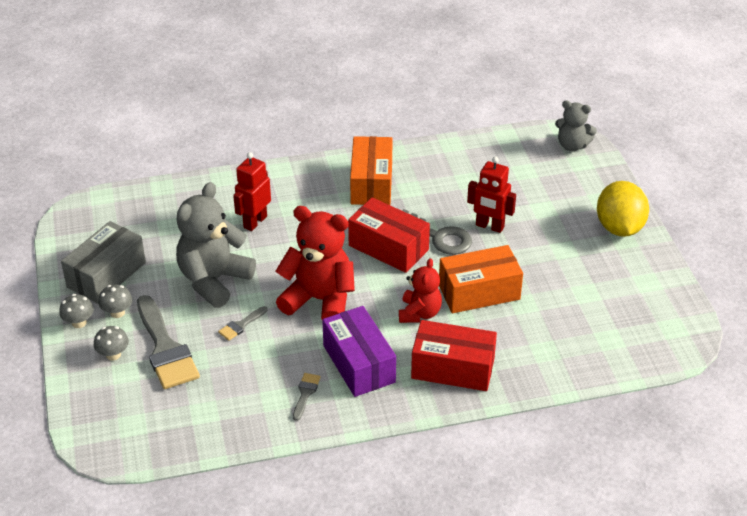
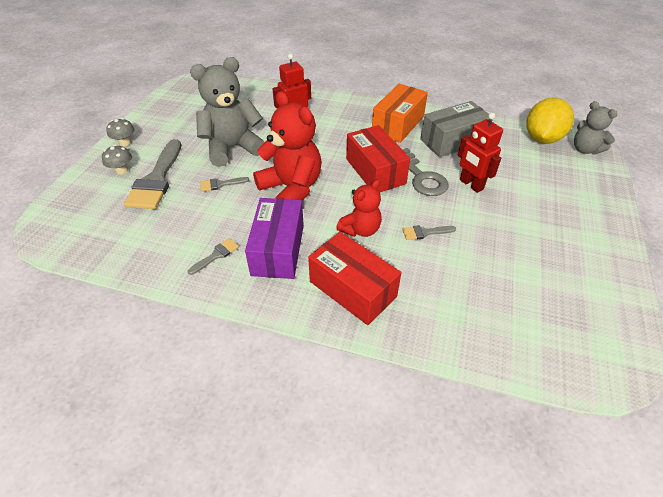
camera: 30 degrees right, 5 degrees up
(106, 275) = (172, 121): grey box -> grey box (452, 141)
(117, 312) = (153, 145): grey mushroom -> none
(479, 292) = (425, 232): orange box -> grey brush
(619, 228) = (595, 228): yellow lemon -> yellow lemon (542, 139)

